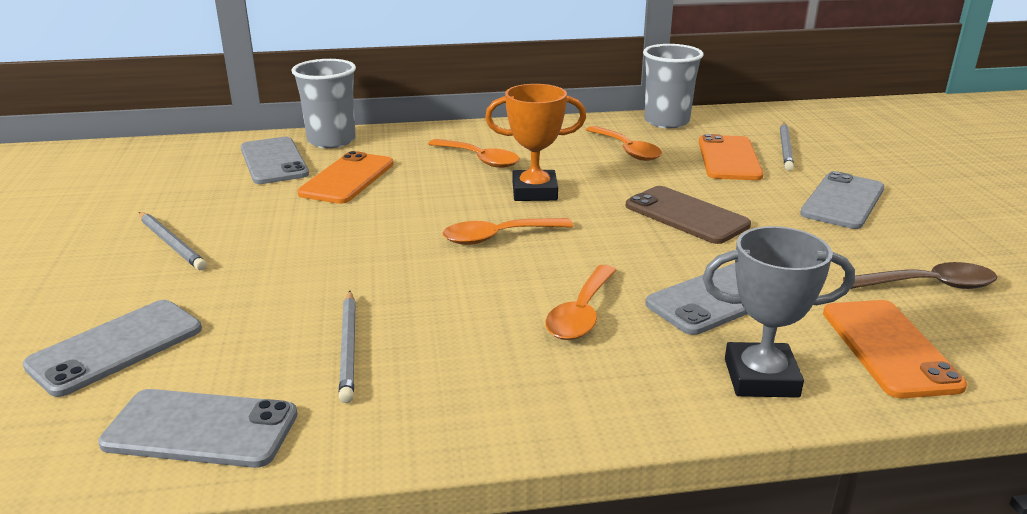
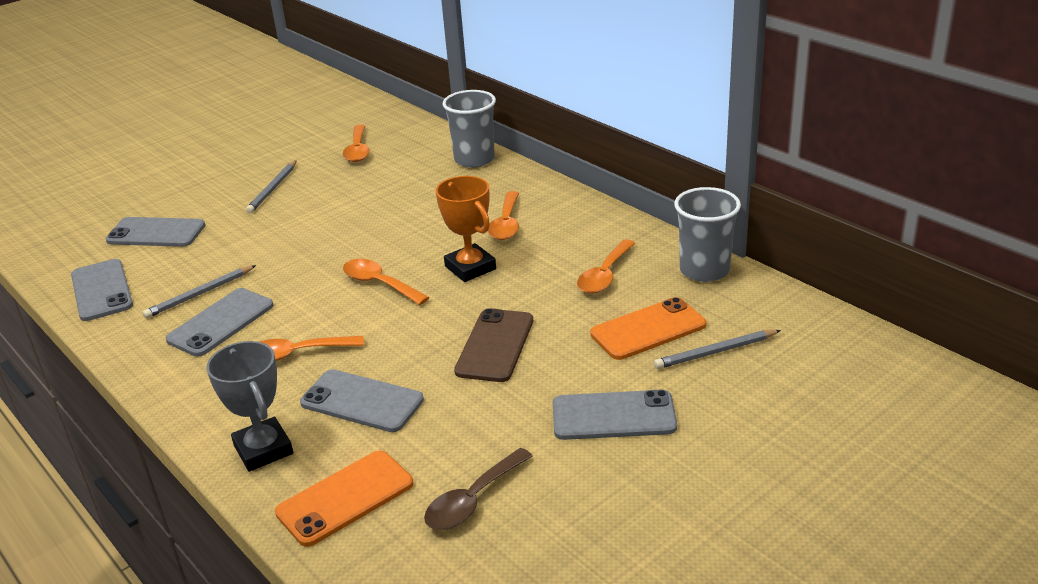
camera: 60 degrees right, 5 degrees up
(187, 180) = (358, 150): none -> orange spoon
(273, 161) = (416, 159): grey phone -> grey phone (221, 322)
(347, 178) = (416, 194): orange phone -> none
(929, 285) = (473, 500): brown spoon -> brown spoon turned 75 degrees clockwise

